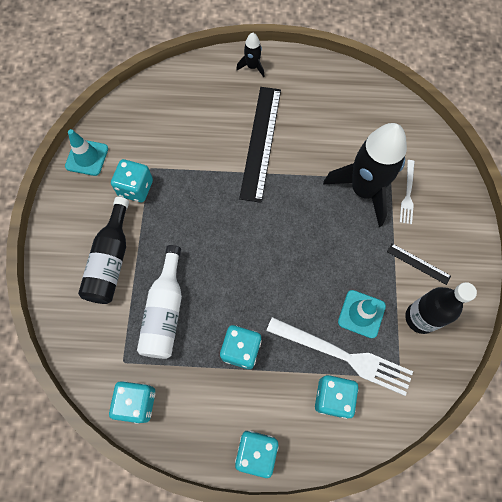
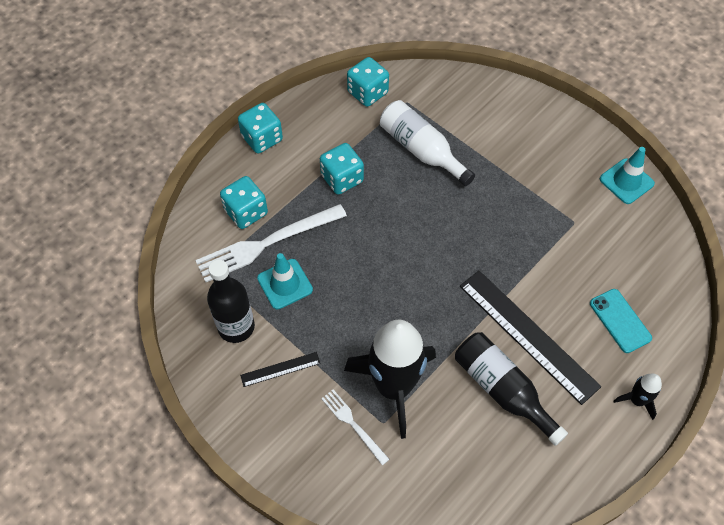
camera: 130 degrees right, 10 degrees down
(111, 260) = (501, 141): black bottle -> black bottle (502, 390)
(136, 188) = (560, 198): turquoise dice -> none
(206, 102) = (620, 320): none -> turquoise phone

